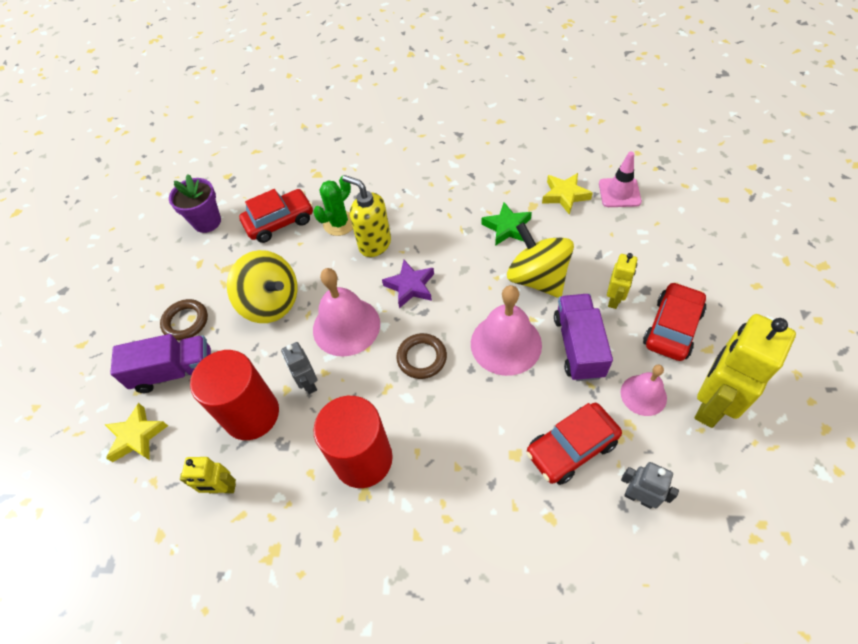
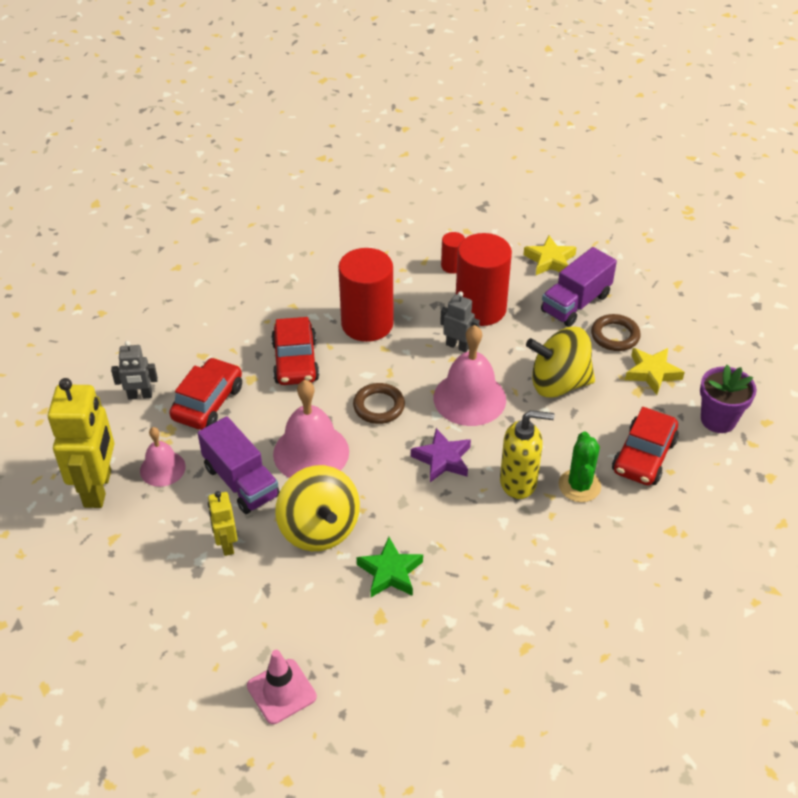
camera: 140 degrees right, 10 degrees down
(222, 489) = (452, 266): yellow robot -> red cylinder
(537, 278) = (319, 528): yellow spinning top -> yellow spinning top turned 45 degrees clockwise
(565, 195) = (348, 652): yellow star -> yellow star (652, 373)
(672, 328) = (155, 542): red car -> red car (295, 362)

